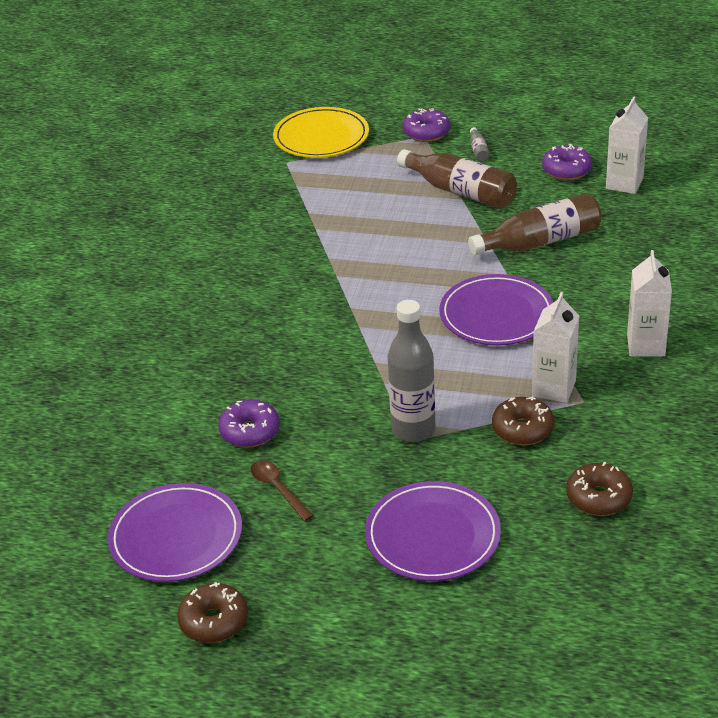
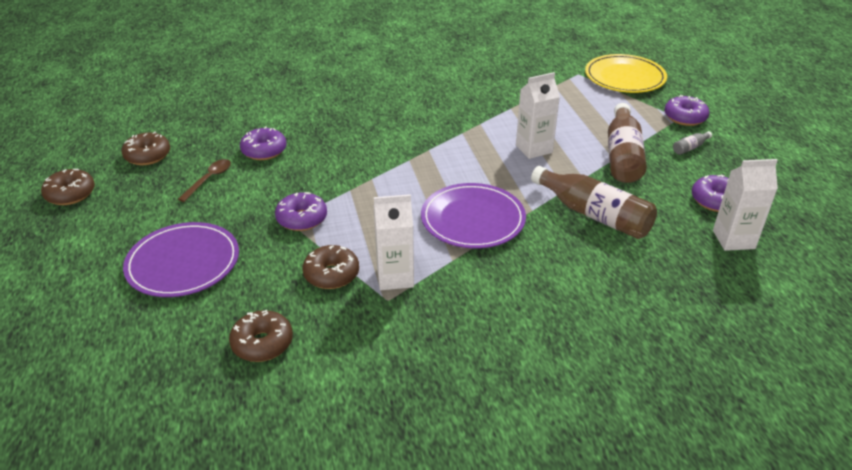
camera: 60 degrees right, 0 degrees up
(176, 537) = (147, 156): purple plate -> brown donut
(413, 430) = (302, 219): grey bottle -> purple donut
(646, 345) = (494, 318): white carton -> white carton (534, 149)

